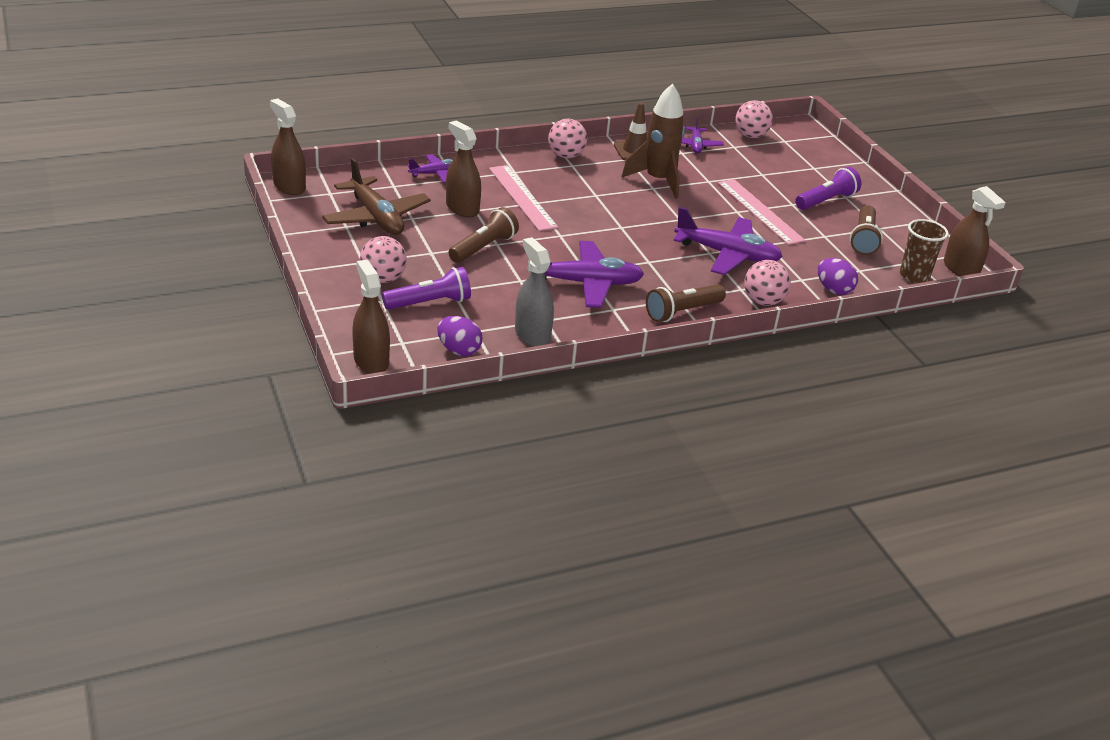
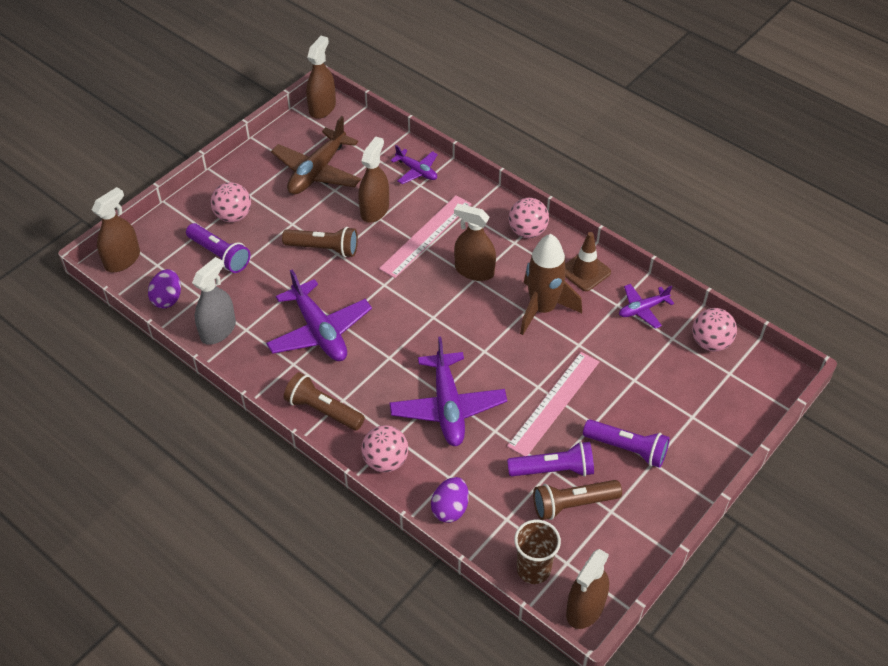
camera: 65 degrees right, 15 degrees up
(586, 192) = (474, 270): none -> brown spray bottle
(825, 235) = (553, 470): none -> purple flashlight

